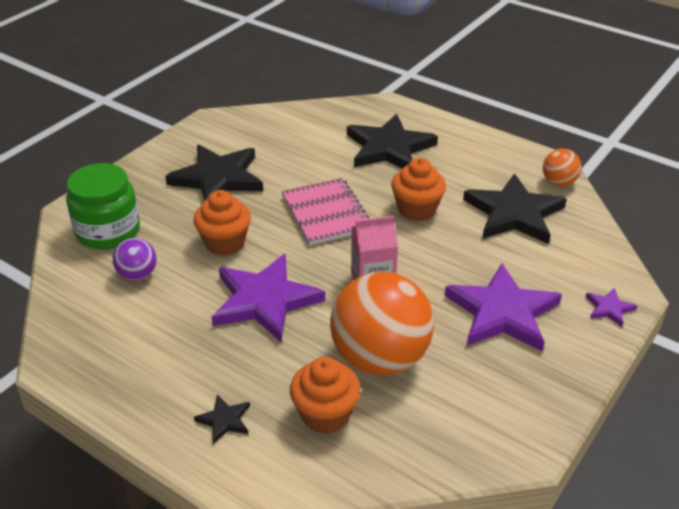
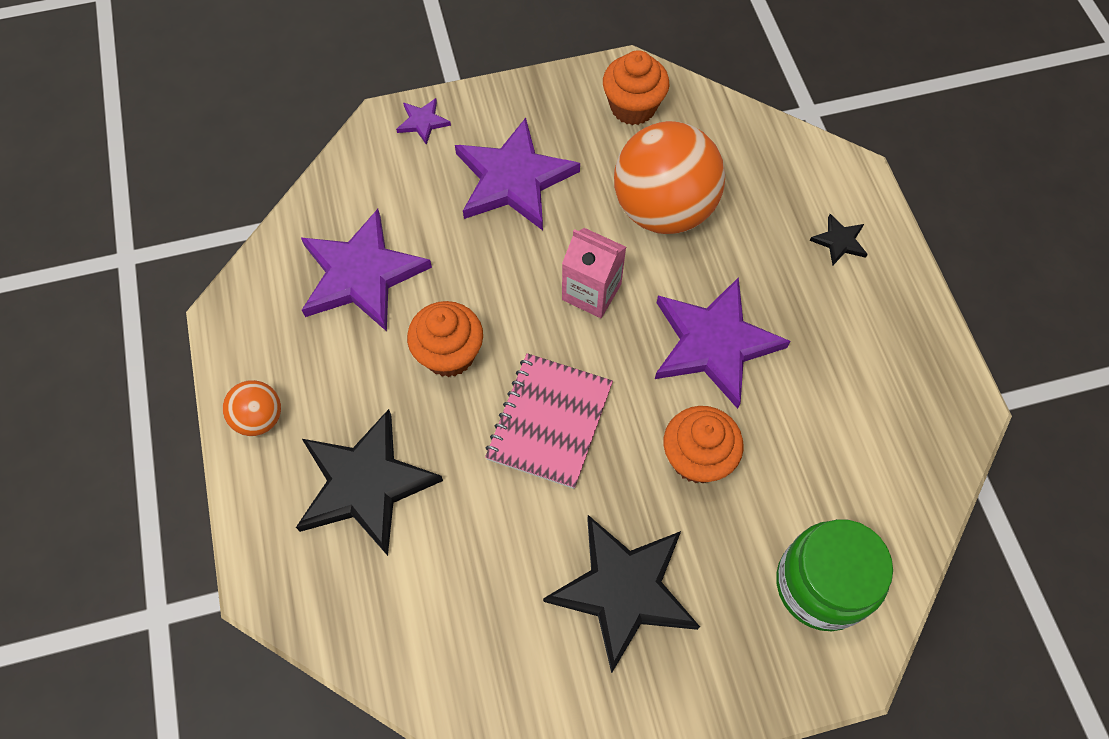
camera: 140 degrees left, 25 degrees up
(137, 275) = (824, 476): purple ball -> none
(325, 414) = (753, 192): orange cupcake -> orange cupcake (633, 107)
(514, 213) = (361, 274): black star -> purple star
(558, 182) = (262, 280): orange ball -> orange ball (259, 418)

